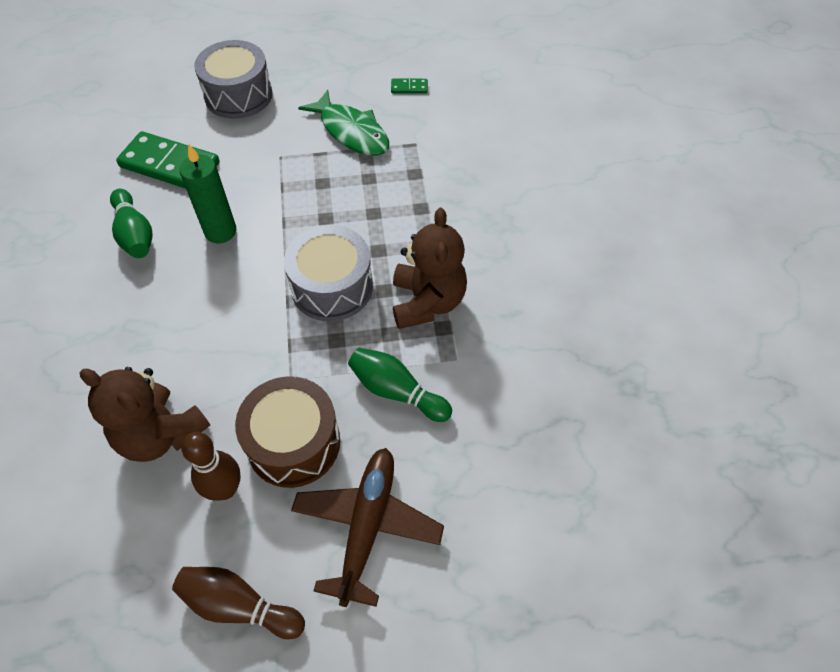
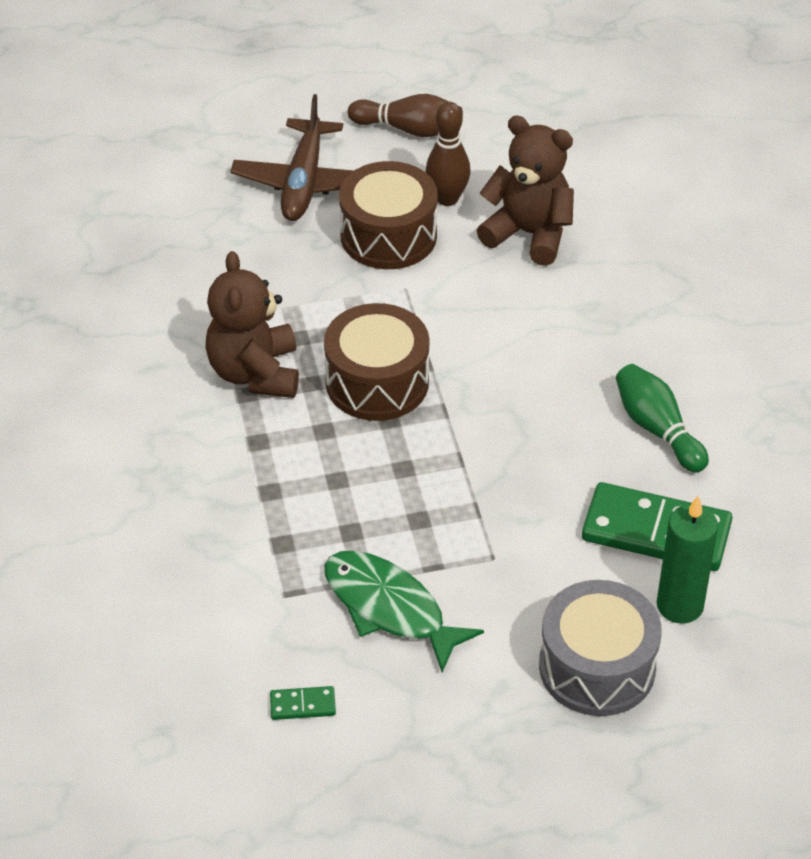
camera: 175 degrees right, 10 degrees down
(220, 231) = (543, 440): green candle -> green candle (680, 605)
(332, 287) = (377, 382): grey drum -> brown drum
(396, 391) = (285, 284): green bowling pin -> none

